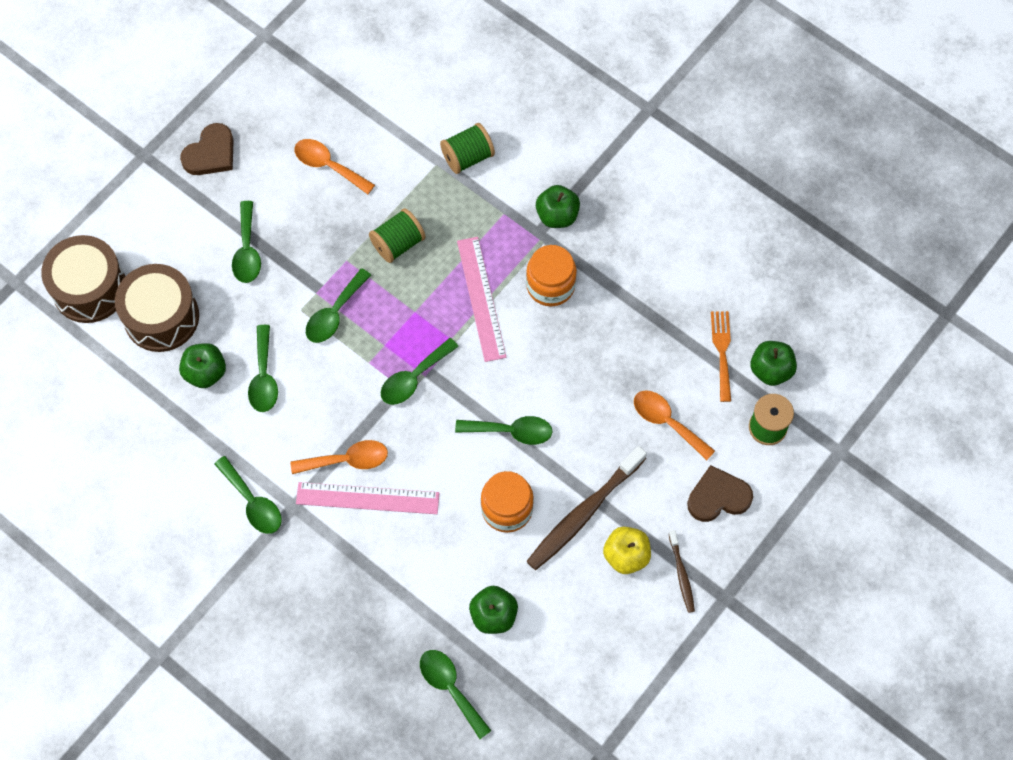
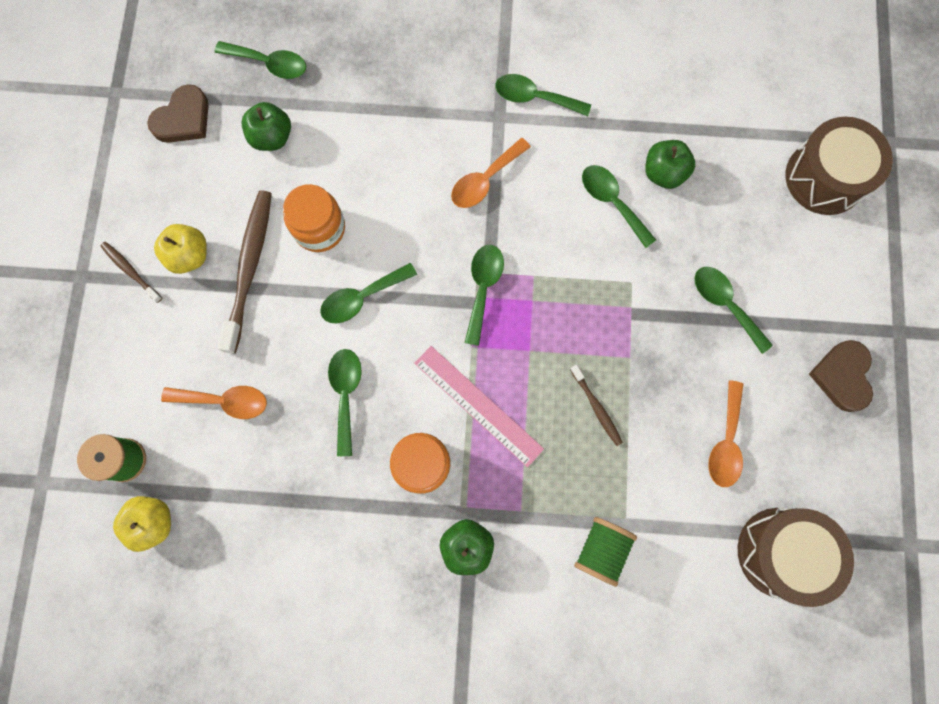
camera: 145 degrees right, 10 degrees up
(161, 317) = (743, 194): brown drum -> brown drum (781, 552)
(328, 166) = (725, 442): orange spoon -> orange spoon turned 105 degrees clockwise
(334, 313) = (599, 299): green spoon -> green spoon (346, 394)
(367, 498) = (443, 161): pink ruler -> none
(398, 243) = (596, 407): green spool -> brown toothbrush
(718, 497) = (136, 361): brown heart -> brown heart (183, 119)
(722, 352) = (212, 509): orange fork -> none
(770, 370) = (153, 522): green apple -> yellow apple

